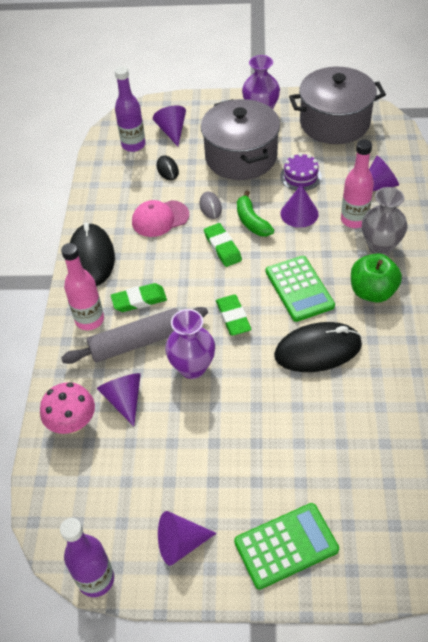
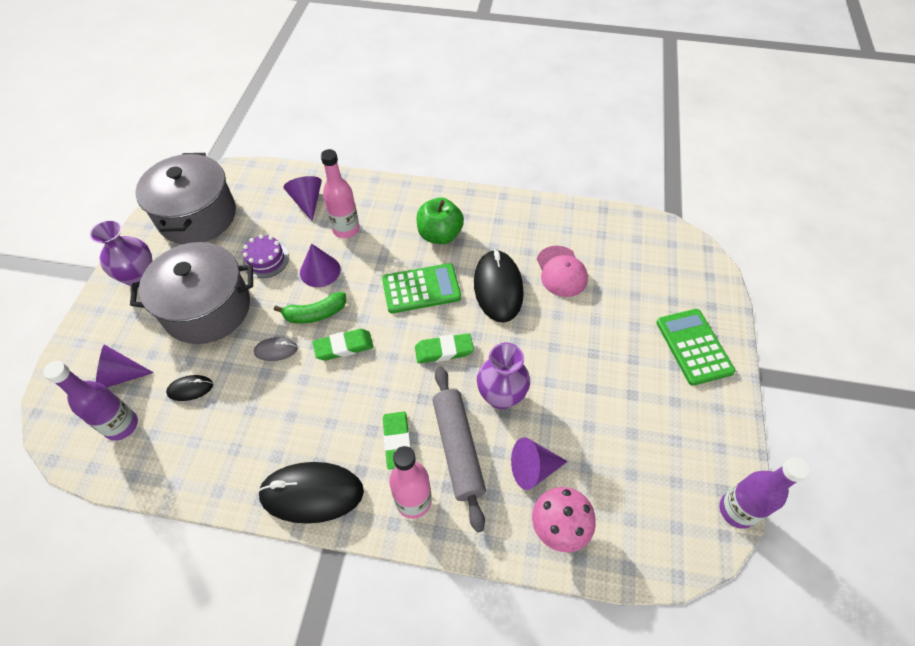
camera: 85 degrees left, 5 degrees up
(160, 219) = (274, 406): pink cap -> pink cap (561, 271)
(180, 543) = (696, 429): purple cone -> none
(380, 246) = (387, 217): grey vase -> none

